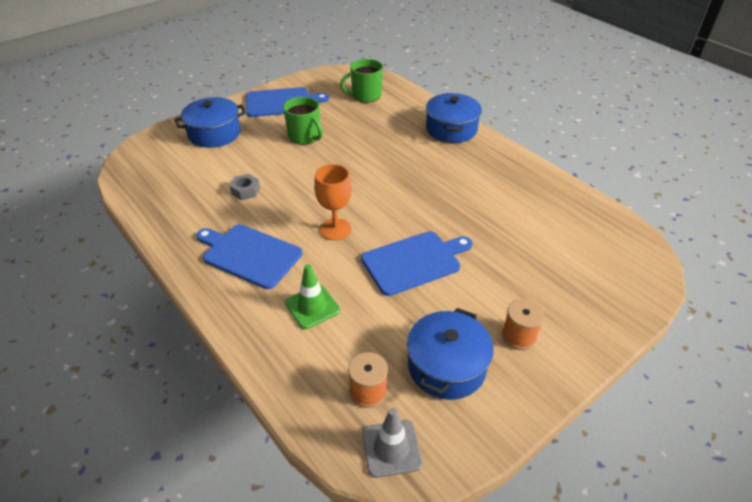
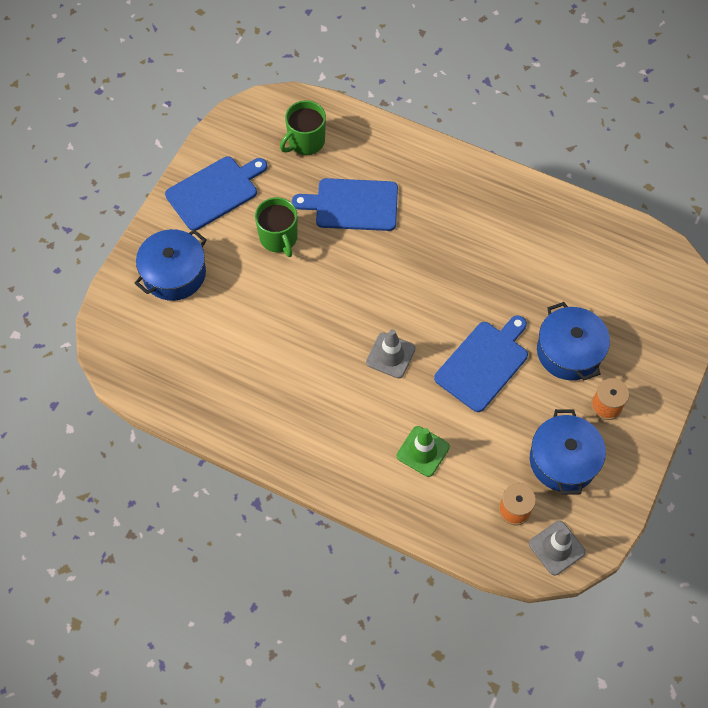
camera: 25 degrees left, 20 degrees up
(245, 191) = (269, 343): grey nut -> none
(249, 255) = (329, 420): blue cutting board -> blue cutting board (352, 205)
(305, 136) = (279, 238): green mug -> green mug turned 45 degrees clockwise
(335, 229) = (390, 355): orange goblet -> grey traffic cone
(451, 129) = (430, 163): blue pot -> blue pot (569, 351)

